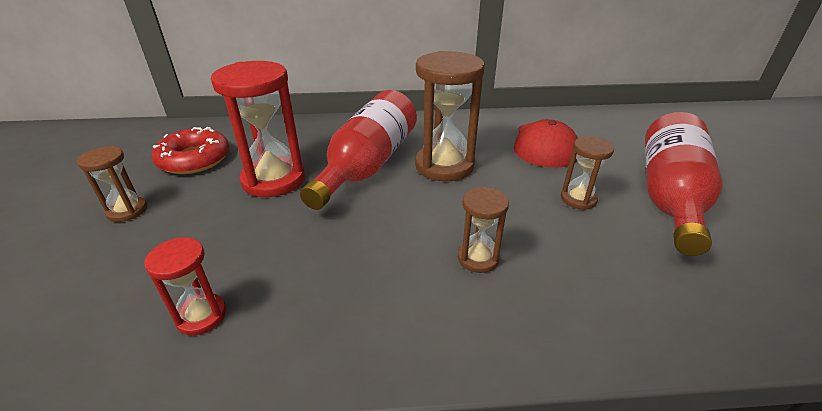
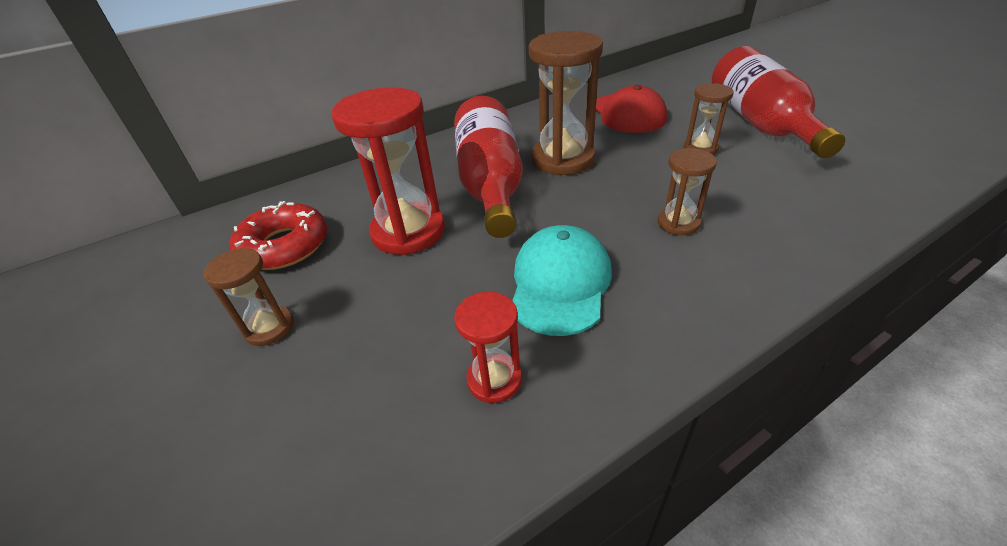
camera: 25 degrees left, 5 degrees up
(327, 265) = (560, 283): none -> turquoise cap

